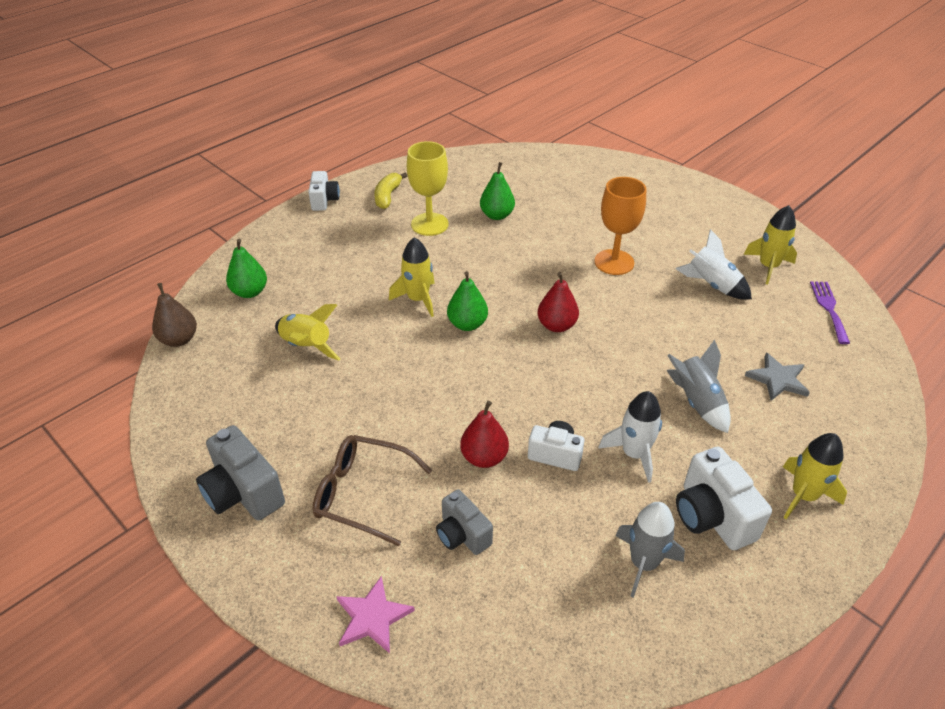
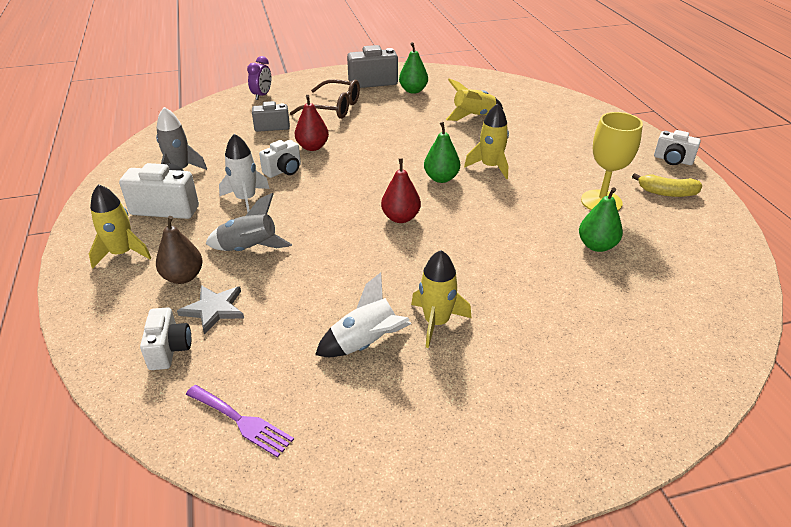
camera: 120 degrees right, 5 degrees down
(179, 339) = (516, 82): brown pear -> brown pear (183, 277)
(250, 292) = (551, 109): green pear -> green pear (413, 90)
(362, 493) = (333, 108): brown glasses -> brown glasses turned 60 degrees clockwise
(372, 617) = (262, 95): pink star -> purple clock
(387, 196) = (667, 193): yellow banana -> yellow banana turned 150 degrees clockwise
(614, 262) = (460, 290): orange goblet -> none
(768, 266) = (353, 417): yellow rocket -> yellow rocket (437, 322)
(835, 378) = (169, 350): none -> white camera

